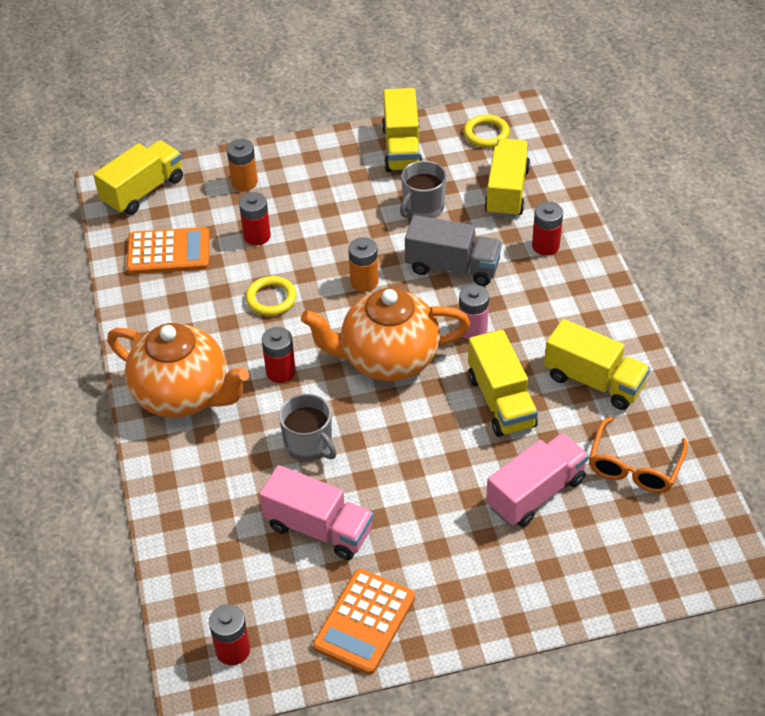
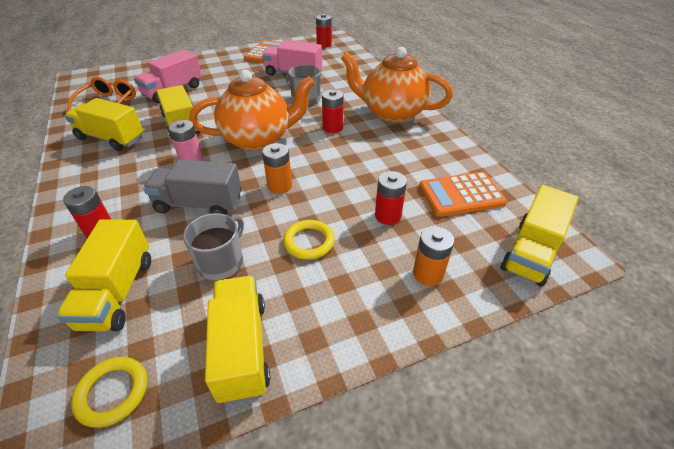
camera: 170 degrees right, 5 degrees down
(271, 299) = (355, 168): yellow ring -> yellow ring (309, 242)

